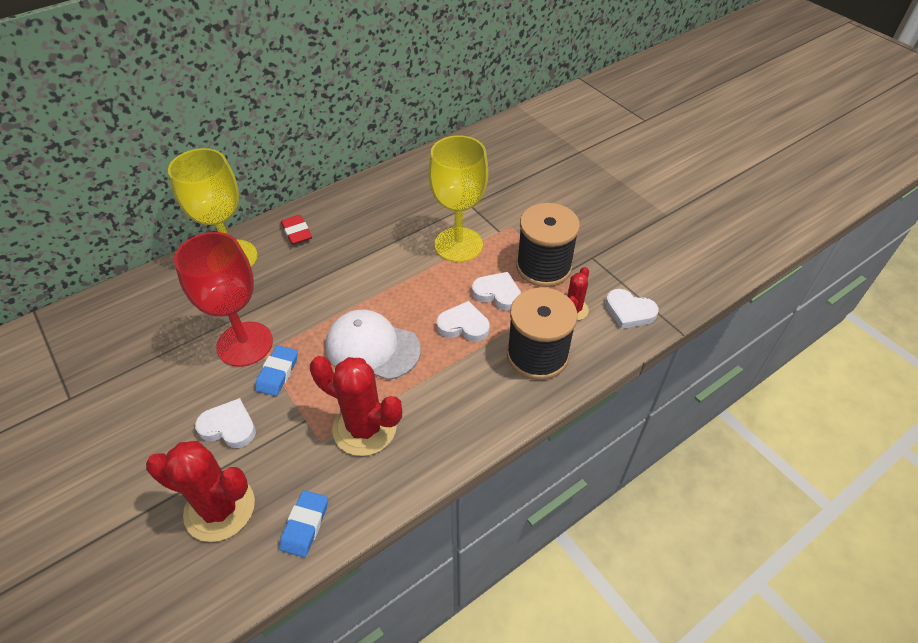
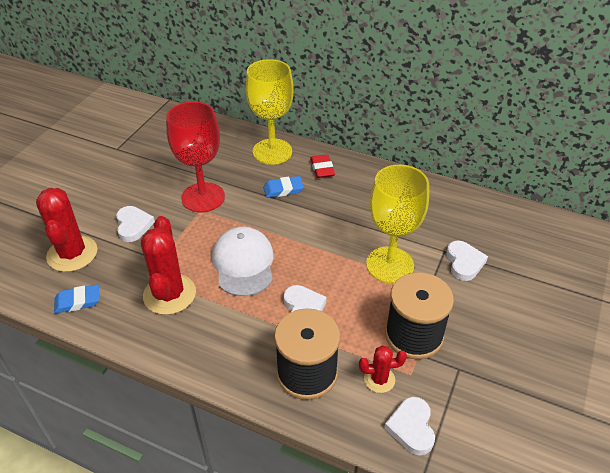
camera: 60 degrees right, 5 degrees down
(277, 373) = (189, 226): blue eraser -> blue eraser (283, 189)
(297, 232) = (322, 169): red eraser -> red eraser turned 45 degrees counterclockwise
(497, 293) = (355, 315): white heart -> white heart (464, 262)

